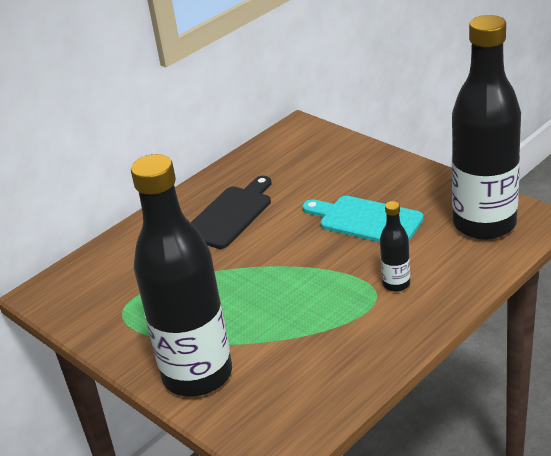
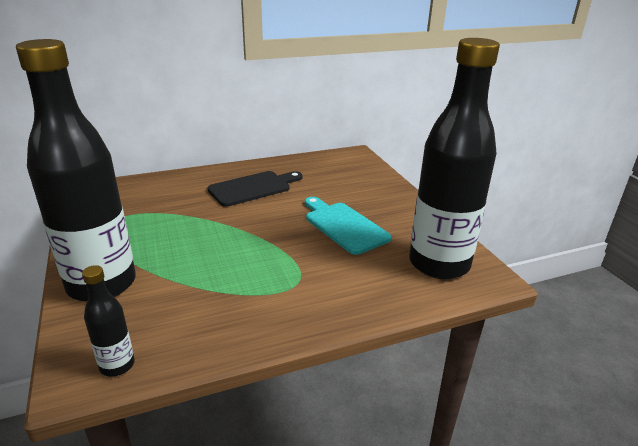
camera: 20 degrees right, 5 degrees down
(396, 284) = (321, 281): black bottle -> black bottle (117, 365)

